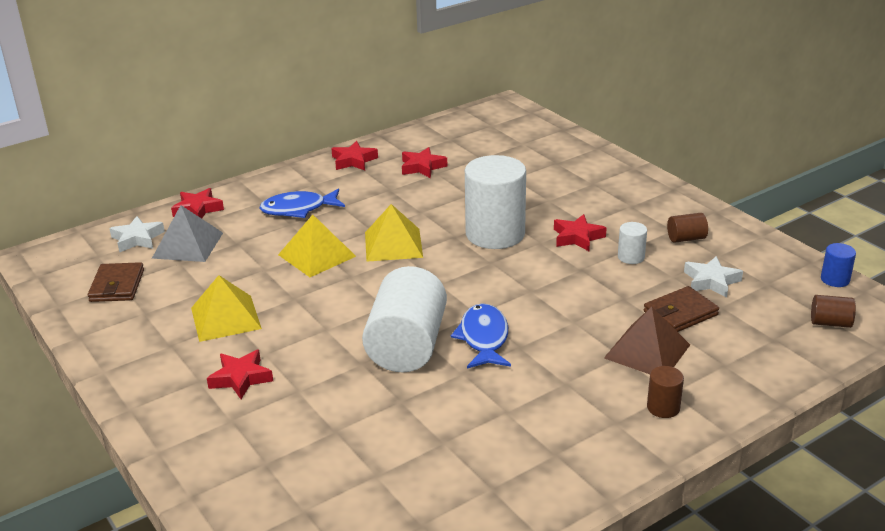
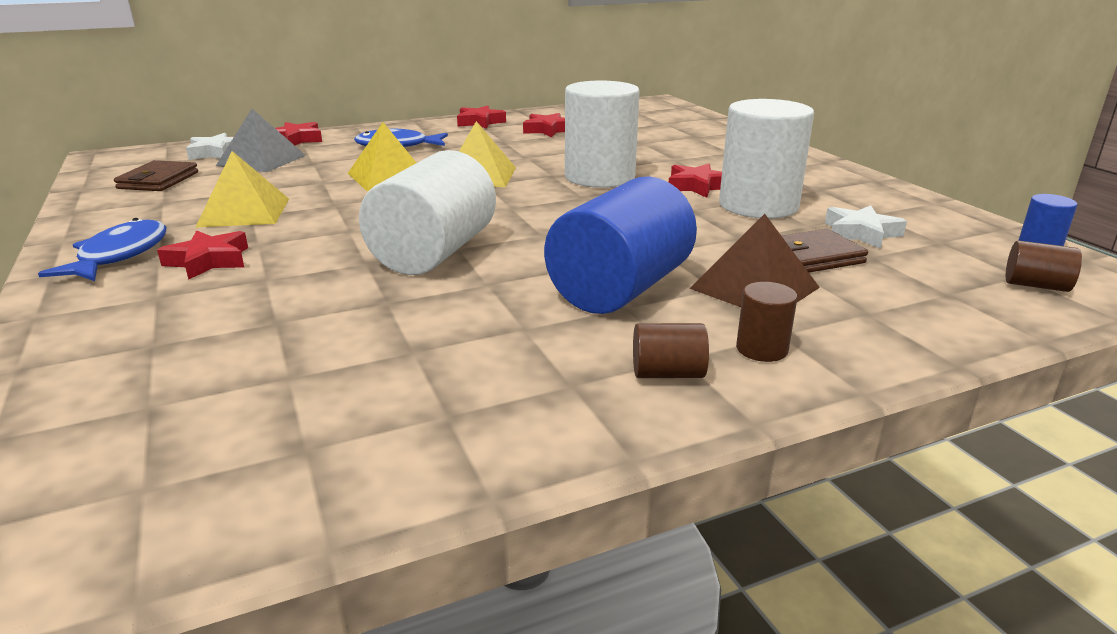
camera: 10 degrees right, 5 degrees down
(484, 338) = (536, 255): blue fish -> blue fish (119, 255)
(557, 365) = (620, 289): none -> blue cylinder
(631, 257) = (758, 205): white cylinder -> white cylinder, size x2.29
(686, 238) = (833, 197): brown cylinder -> brown cylinder (667, 373)

